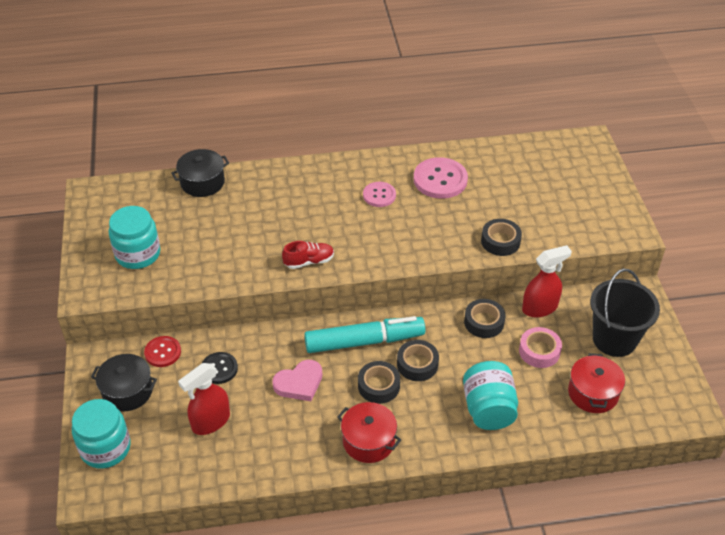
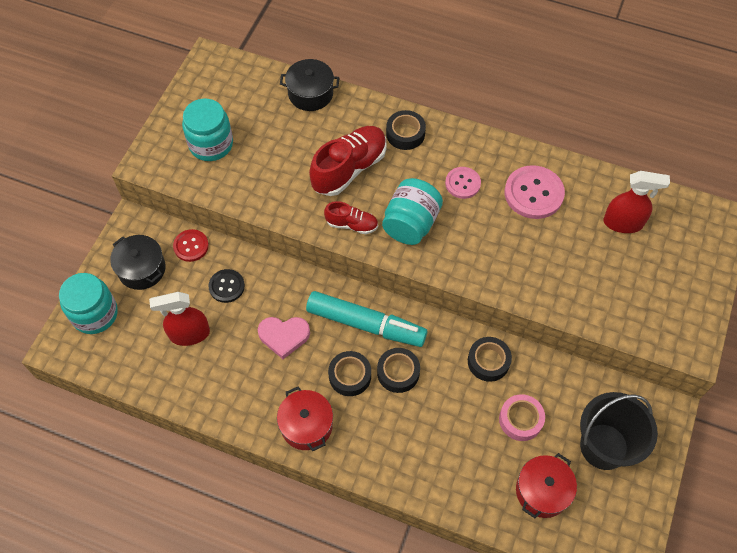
camera: 30 degrees right, 15 degrees up
(277, 223) = (349, 169): none -> red shoe
(488, 409) = (432, 453): turquoise jar -> turquoise jar (411, 224)
(500, 241) = (546, 292): black tape -> black tape (405, 134)
(540, 308) = (553, 374): red spray bottle -> red spray bottle (623, 223)

